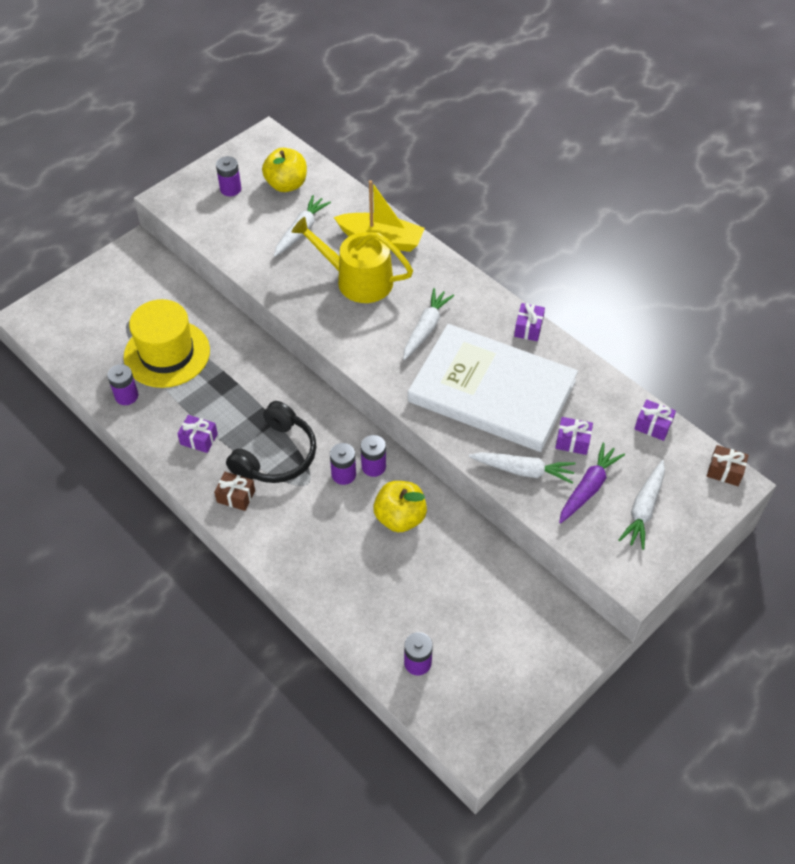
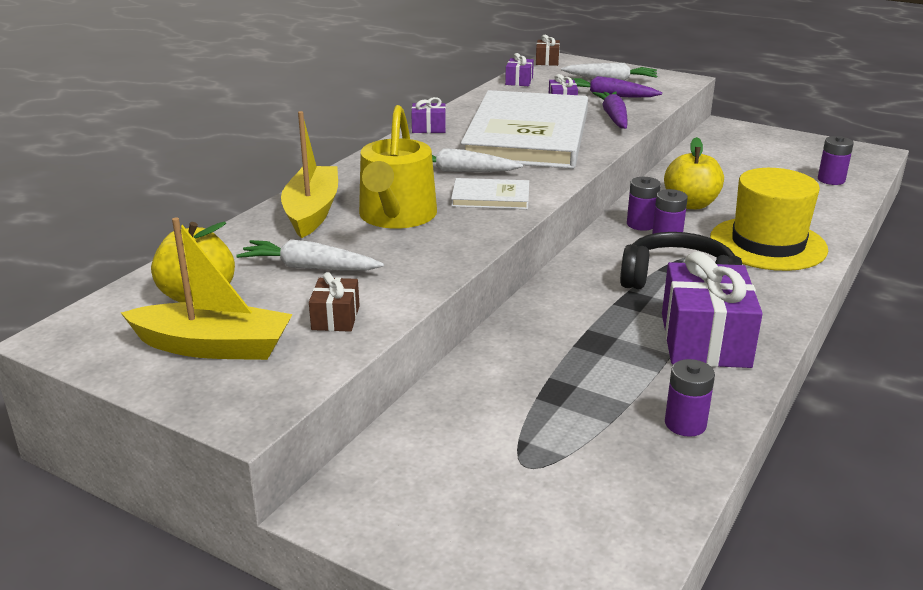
camera: 105 degrees left, 25 degrees down
(167, 354) = (574, 404): yellow hat -> yellow hat (768, 244)
(199, 439) = (705, 340): purple gift -> purple gift, size x2.10
(230, 189) = (214, 346): purple battery -> yellow boat
(236, 496) = (761, 296): brown gift -> brown gift (335, 318)
(371, 336) = (490, 197): none -> white book
(523, 470) = (613, 117): white carrot -> purple carrot

